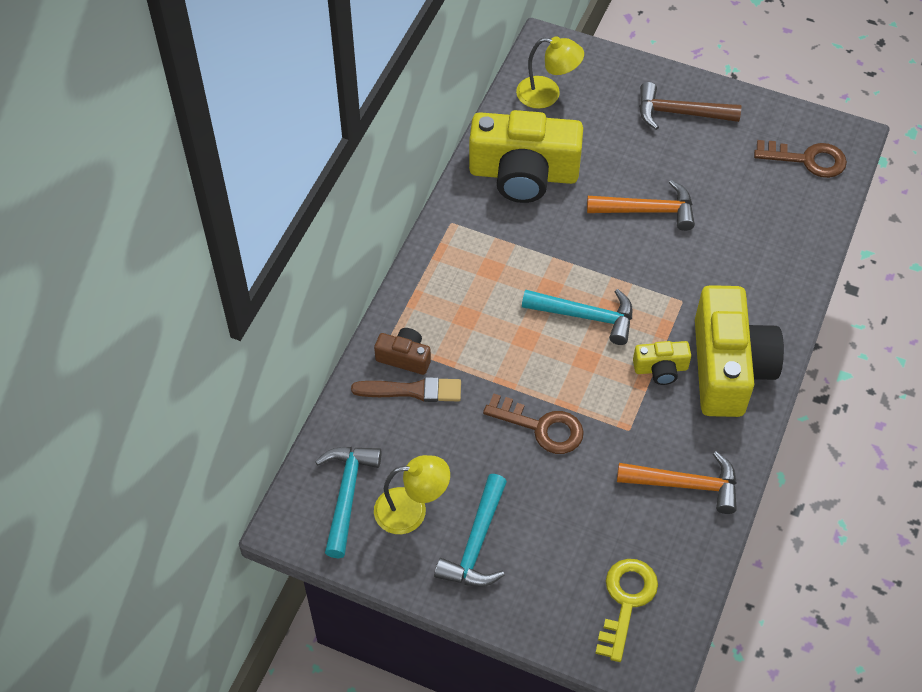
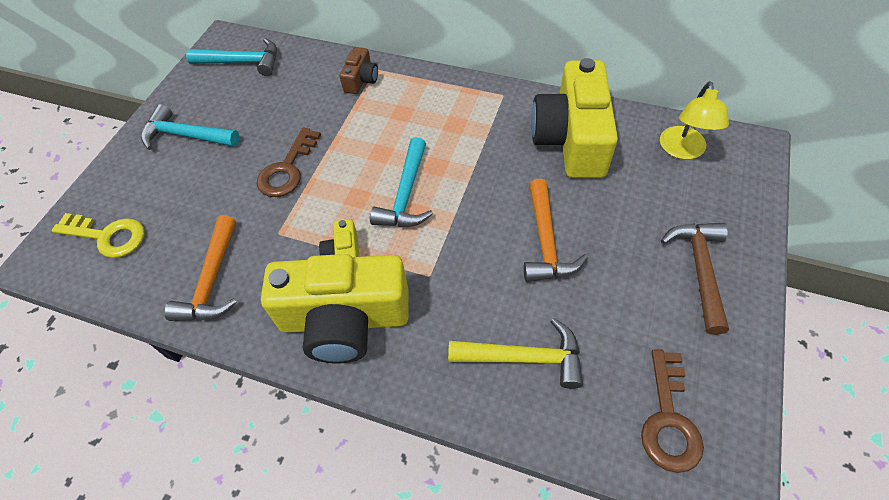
camera: 90 degrees right, 0 degrees up
(411, 510) = (223, 97): yellow lamp -> none
(412, 390) = (329, 87): brown brush -> none
(761, 239) = (524, 358): none -> yellow hammer

